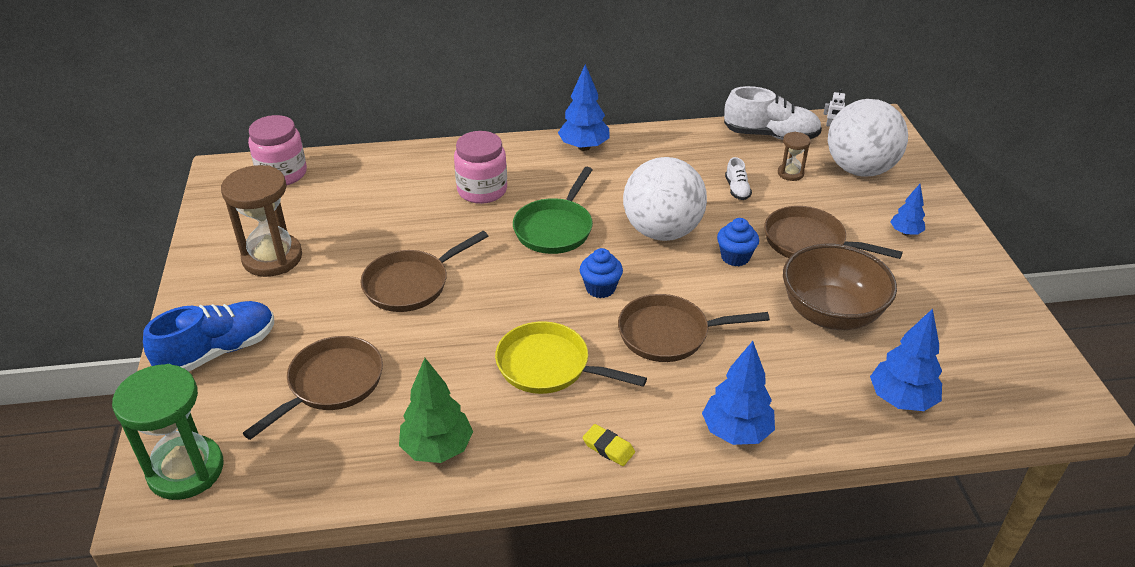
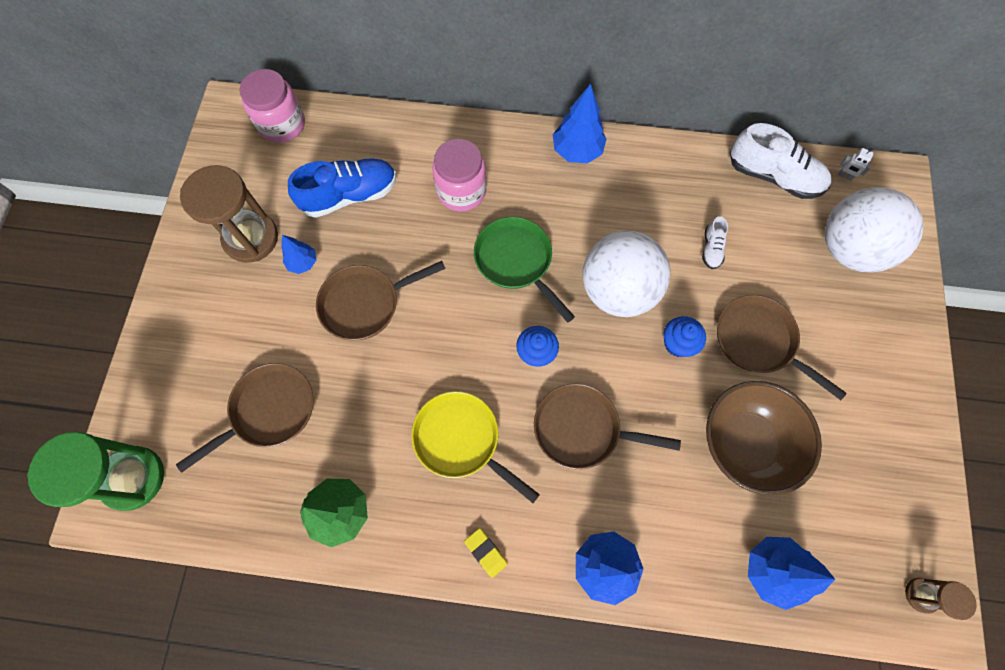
camera: 15 degrees right, 30 degrees up
(218, 351) = (183, 346): blue shoe -> blue shoe (350, 195)
(555, 228) = (516, 261): green pan -> green pan turned 105 degrees clockwise
(790, 173) = (774, 238): brown hourglass -> brown hourglass (921, 595)
(905, 232) = (861, 352): blue tree -> blue tree (303, 263)

